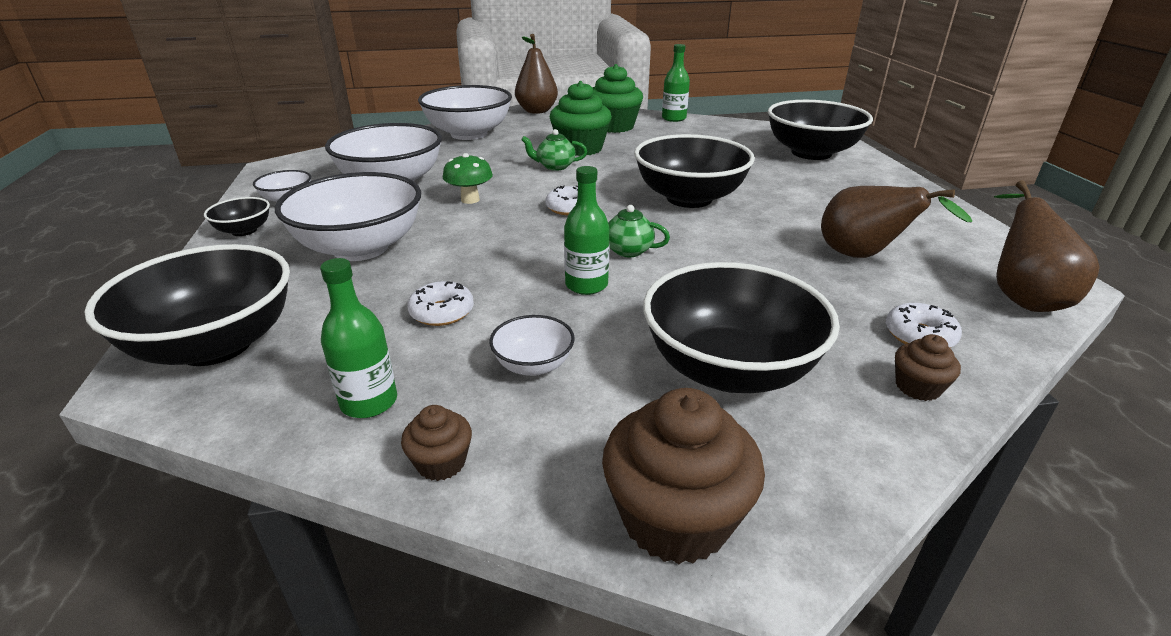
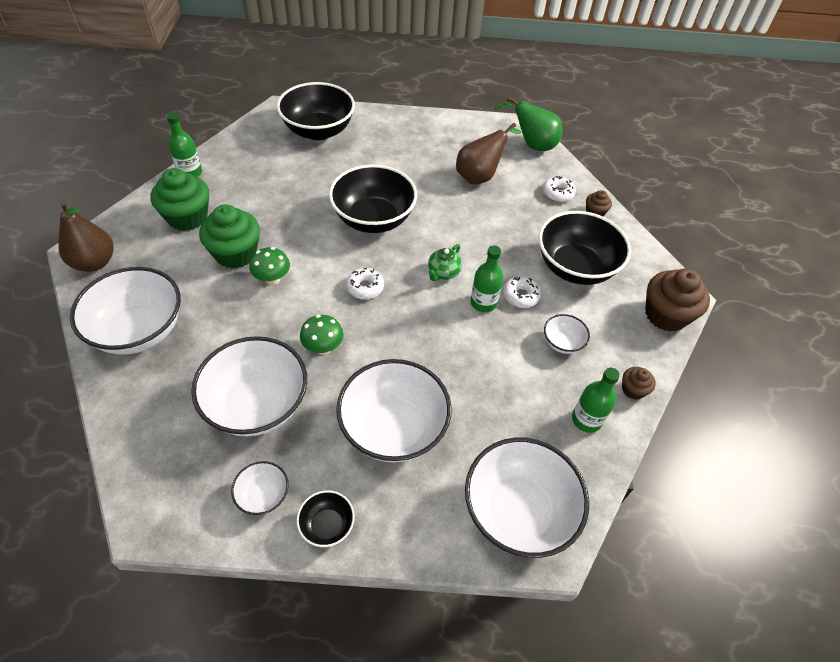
camera: 80 degrees left, 20 degrees up
(216, 345) = (518, 511): black bowl -> white bowl
(442, 312) = (500, 380): white donut -> white donut (520, 296)
(555, 166) = (272, 279): green teapot -> green mushroom
(1021, 297) = (532, 145): brown pear -> green pear

